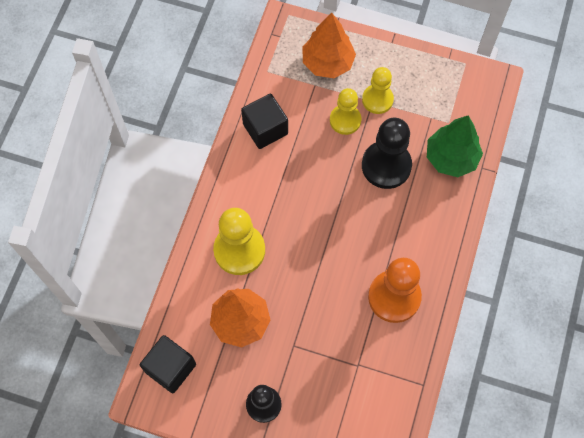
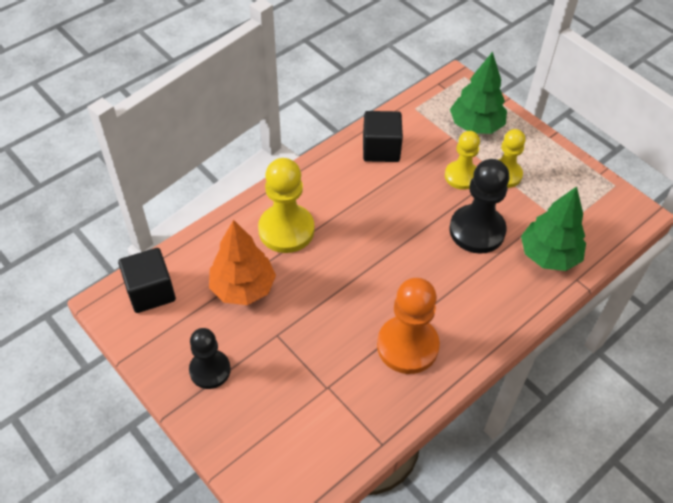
camera: 30 degrees right, 15 degrees down
(327, 63) = (476, 126): orange tree -> green tree

